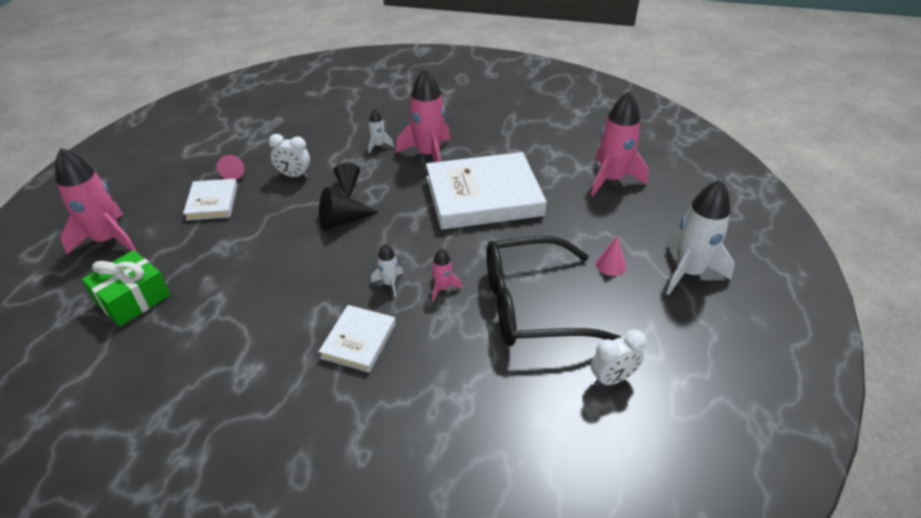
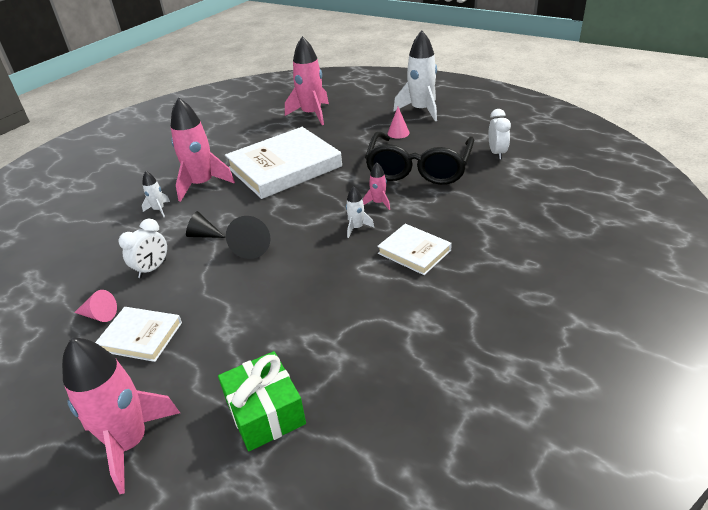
camera: 65 degrees left, 5 degrees down
(483, 196) = (284, 167): white book -> white book turned 45 degrees clockwise

